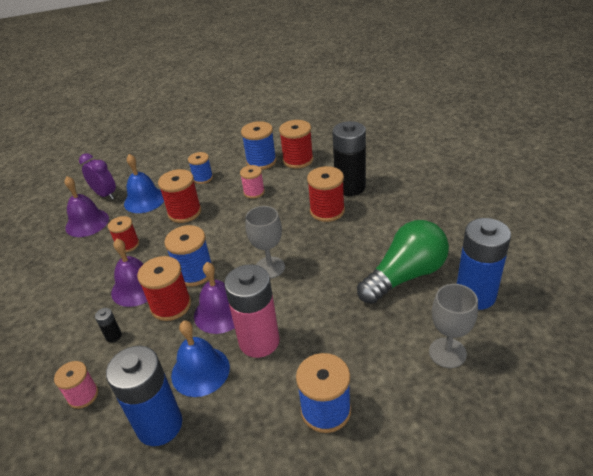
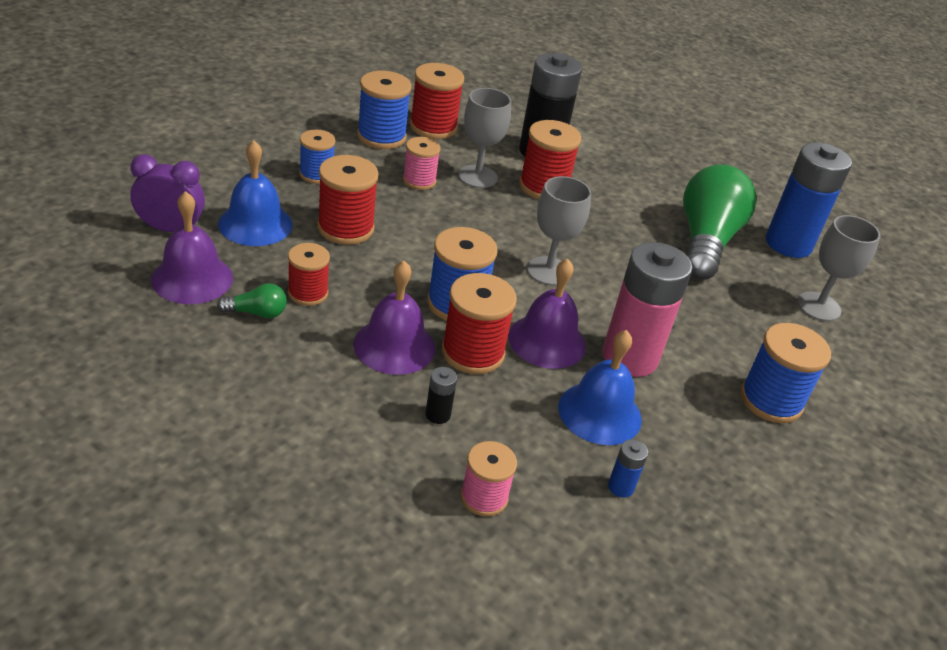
camera: 45 degrees left, 0 degrees up
(94, 249) = (257, 313): none -> green light bulb
(159, 425) = (620, 487): blue battery -> blue battery, size x0.40
(291, 196) = (477, 177): none -> grey goblet

